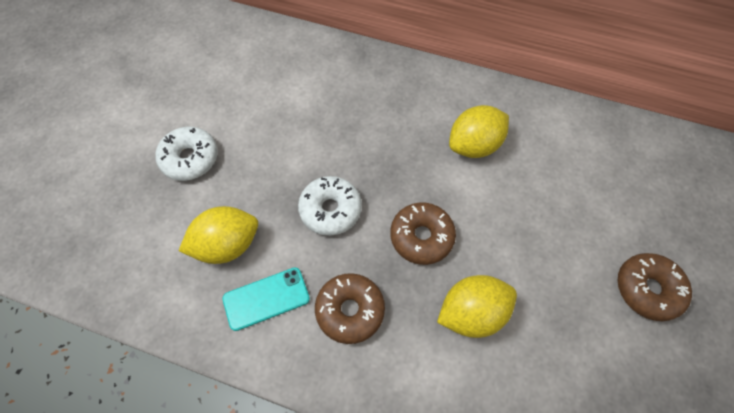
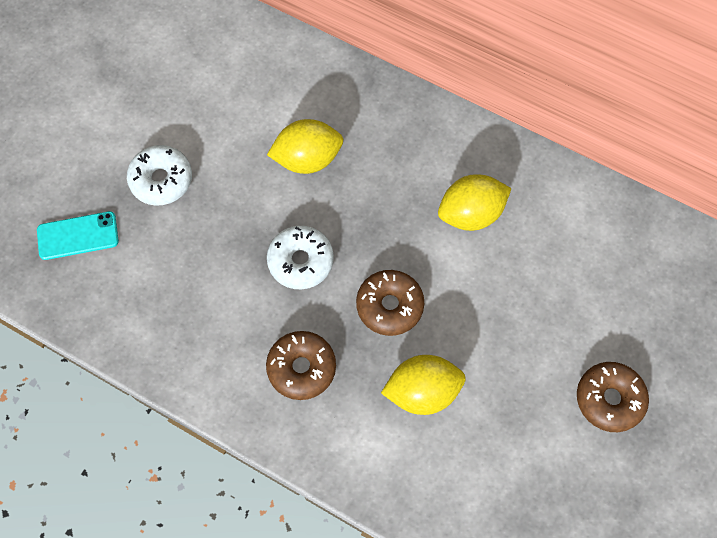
camera: 10 degrees right, 5 degrees up
(227, 245) = (189, 281): yellow lemon -> yellow lemon (307, 159)
(266, 298) = (221, 342): turquoise phone -> turquoise phone (78, 236)

